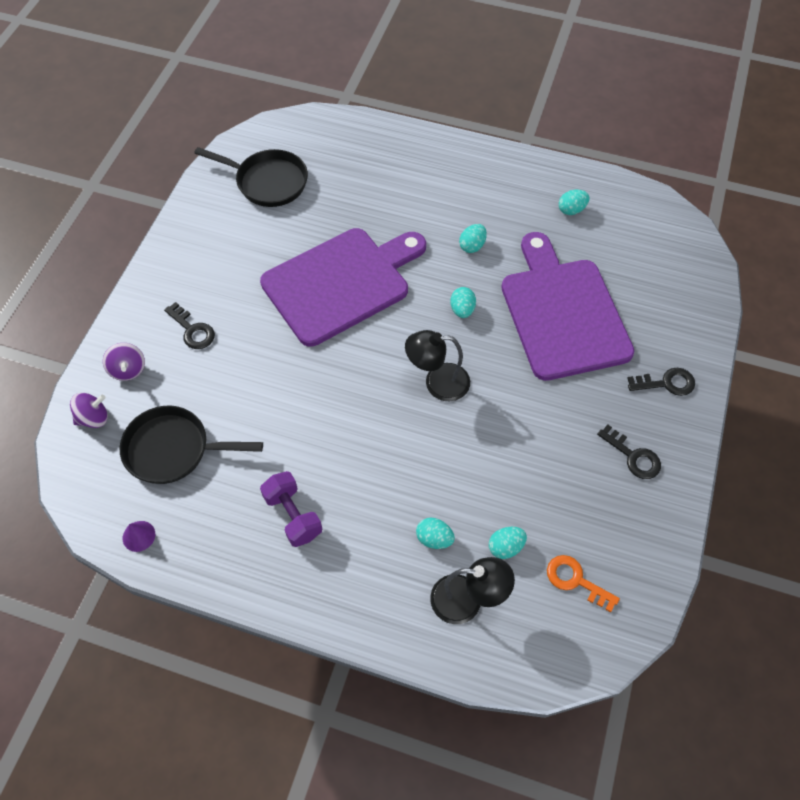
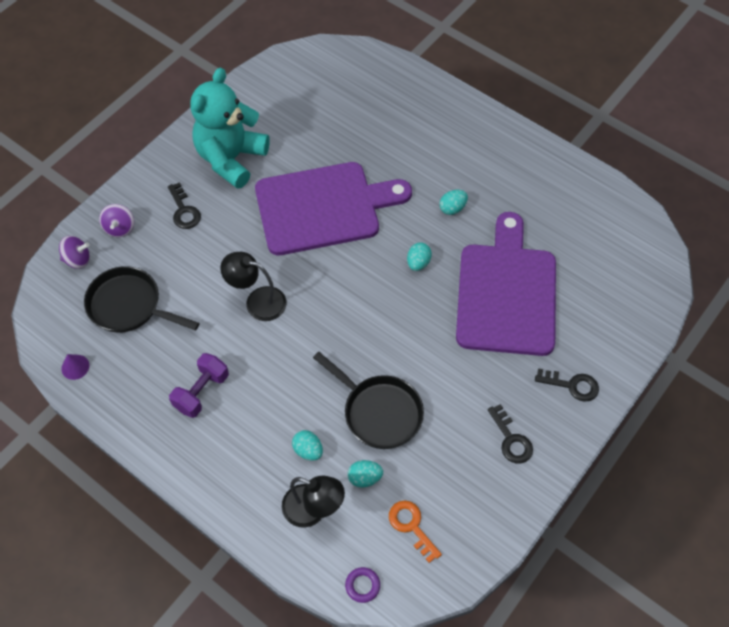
camera: 20 degrees right, 0 degrees up
(221, 262) = (231, 158): none -> turquoise teddy bear
(267, 182) = (298, 99): black pan -> black pan (379, 412)
(293, 515) = (201, 392): purple dumbbell -> purple dumbbell turned 45 degrees clockwise
(437, 382) = (368, 320): black lamp -> black lamp (257, 301)
(554, 662) = (362, 585): none -> purple ring
(571, 210) = (558, 202): turquoise egg -> none

